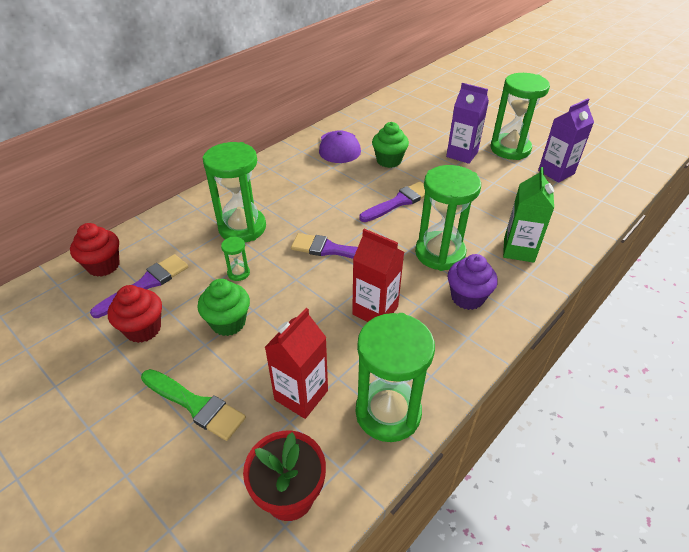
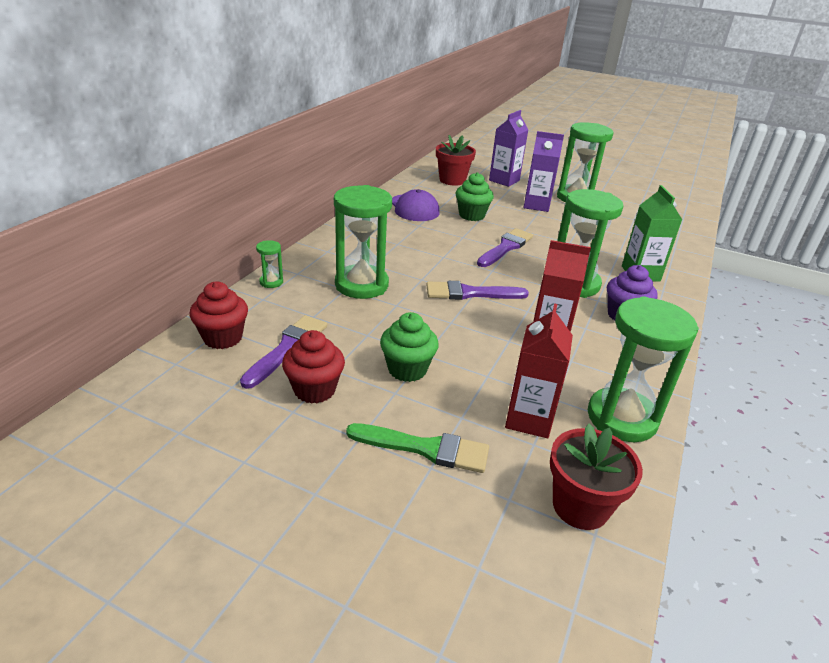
camera: 20 degrees left, 10 degrees down
(238, 273) = (386, 325): green hourglass -> green hourglass (271, 282)
(395, 117) = (452, 180): none -> red flower pot
(556, 172) = (628, 212): purple carton -> purple carton (504, 180)

